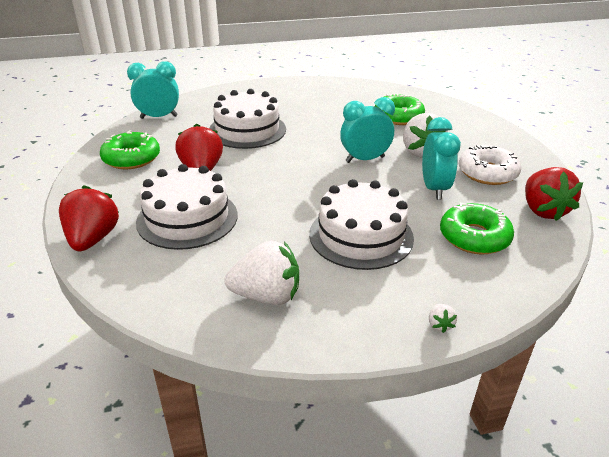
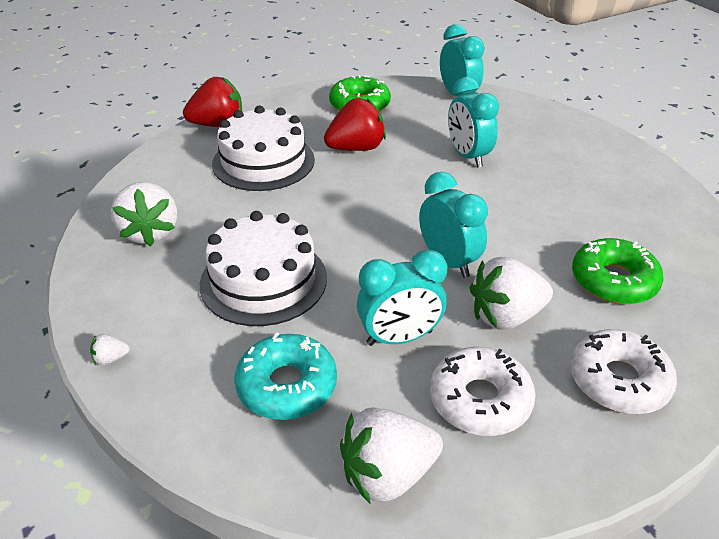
camera: 75 degrees right, 5 degrees up
(247, 130) = (468, 156): white cake -> turquoise clock
(474, 134) = (618, 380): none -> white donut
(474, 237) = (287, 385): green donut -> turquoise donut
(543, 210) = (387, 474): red strawberry -> white strawberry

